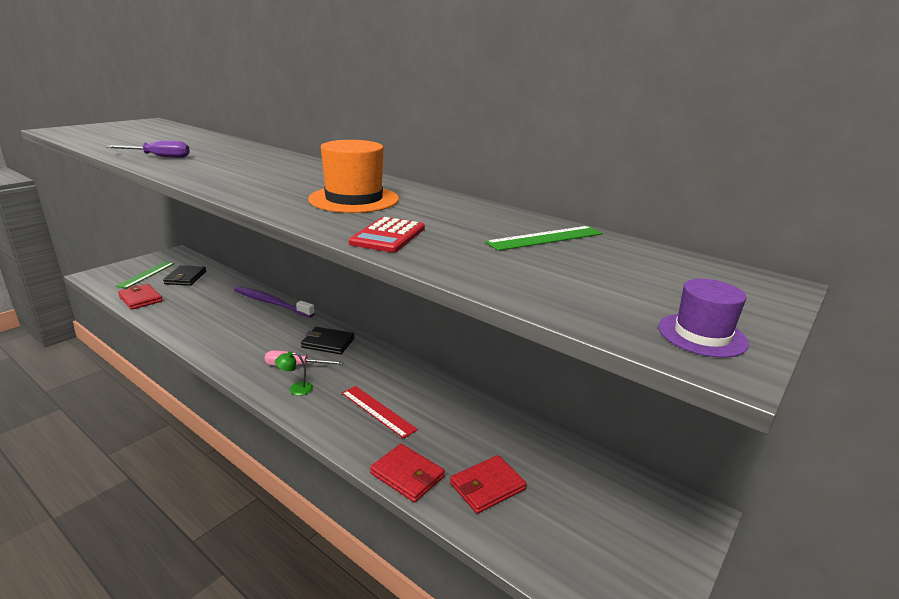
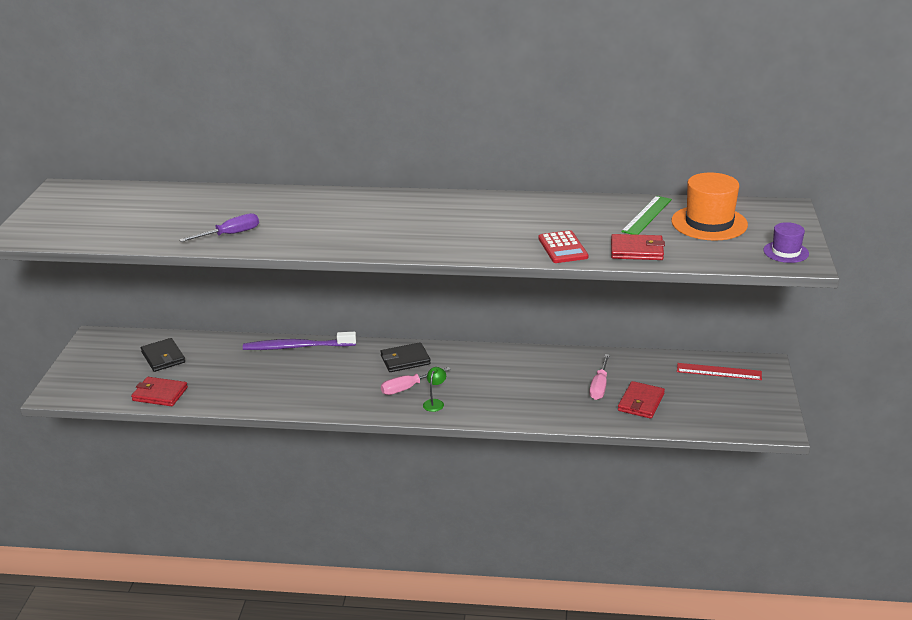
camera: 30 degrees left, 5 degrees up
(146, 274) = (113, 370): green ruler -> none
(295, 389) = (435, 403): green lamp -> green lamp turned 150 degrees clockwise
(354, 199) = (482, 224): orange hat -> orange hat (709, 223)
(378, 411) = (516, 391): red ruler -> red ruler (719, 371)
(407, 475) = (587, 418): red wallet -> red wallet (637, 250)
(463, 445) = (599, 386): none -> pink screwdriver

